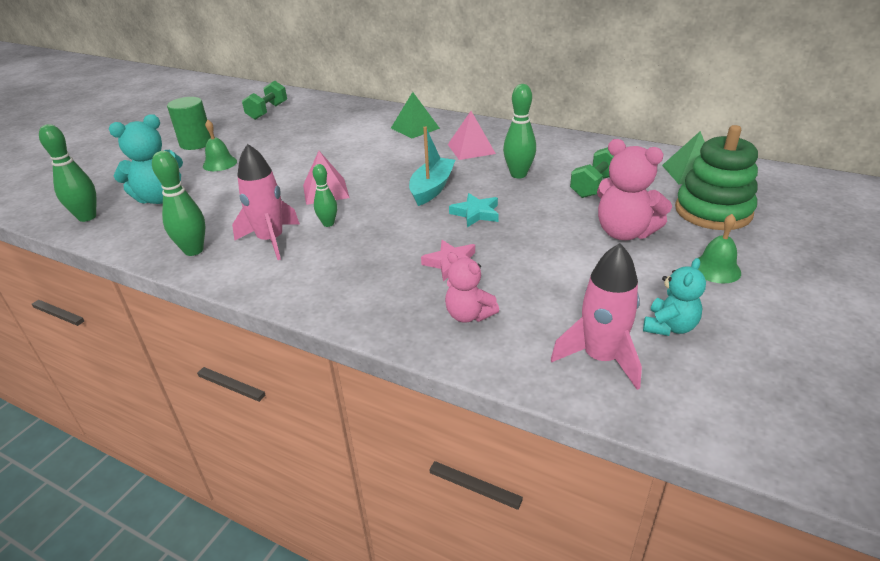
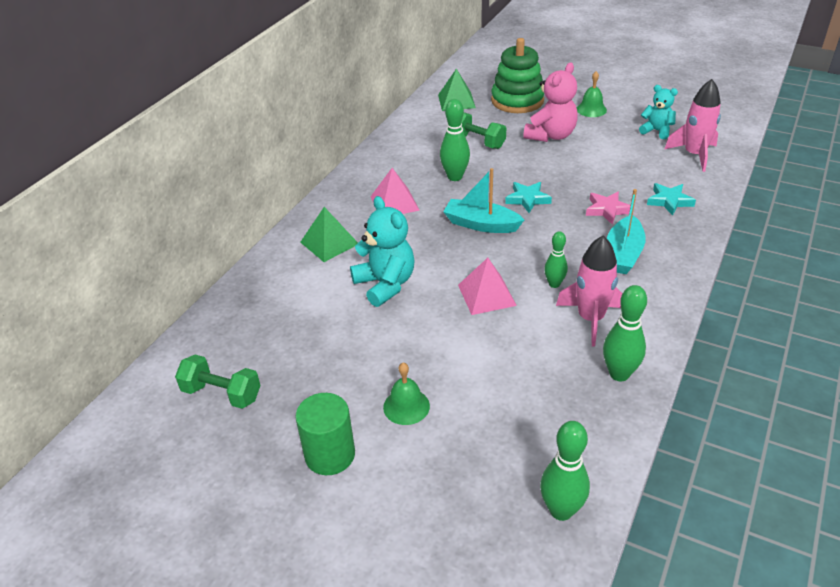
camera: 90 degrees left, 5 degrees up
(160, 198) = (506, 443): turquoise teddy bear -> turquoise teddy bear (385, 284)
(364, 267) = (623, 254): none -> turquoise boat
(468, 315) = (669, 201): pink teddy bear -> turquoise star

